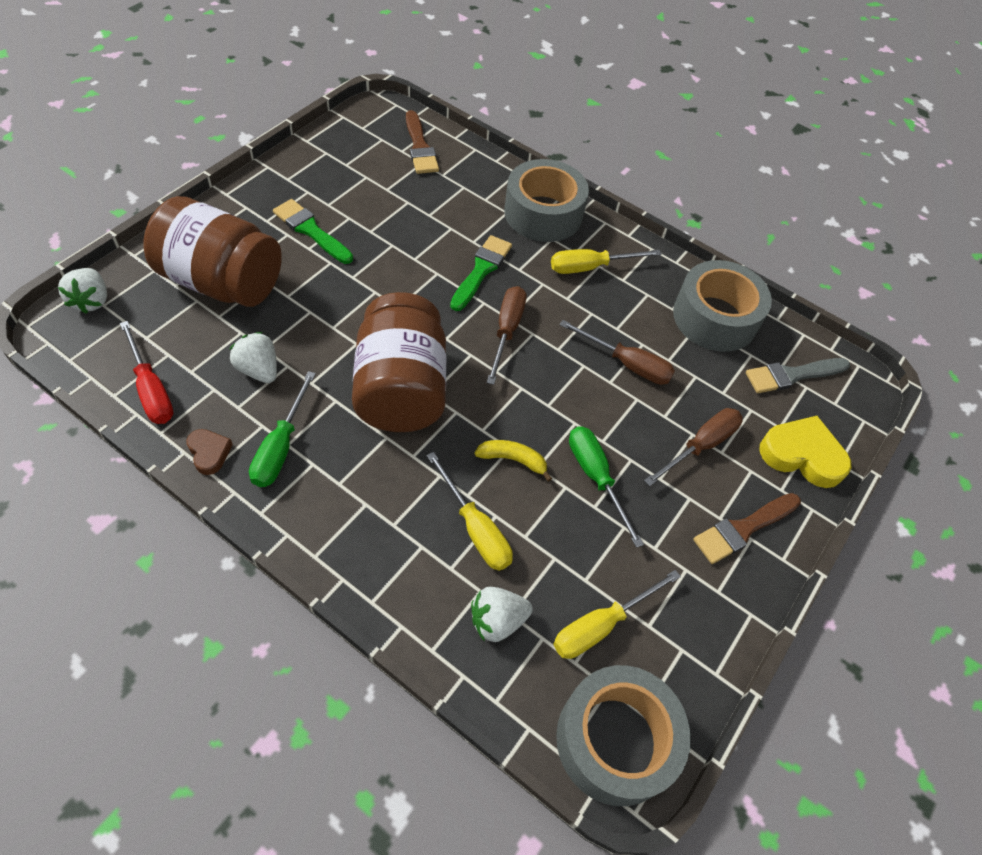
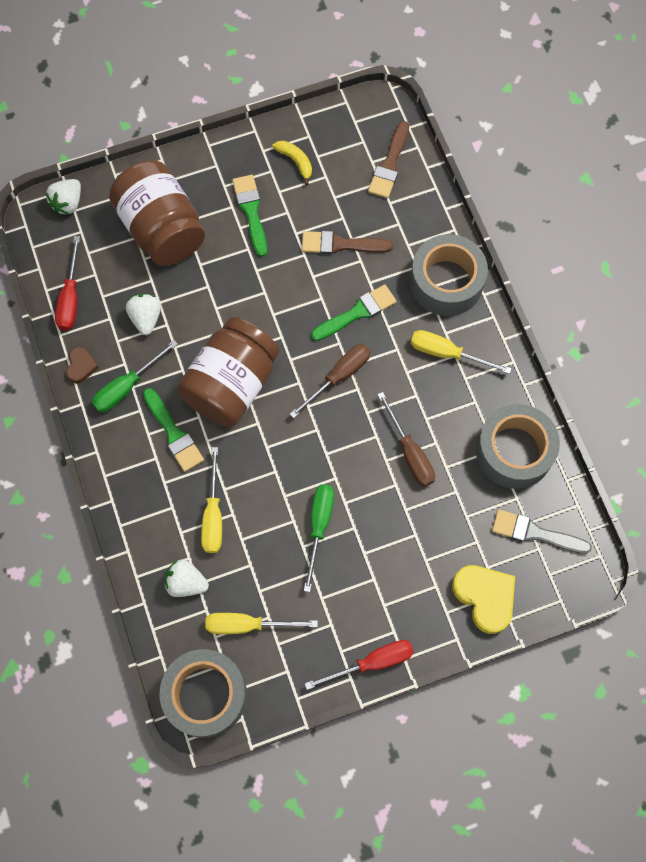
camera: 40 degrees right, 15 degrees up
(369, 467) = (174, 433): none -> green brush
(513, 460) = (271, 481): yellow banana -> yellow banana (295, 162)
(700, 446) = (413, 547): brown screwdriver -> none
(743, 529) = (393, 622): brown brush -> brown brush (341, 244)
(757, 583) = (372, 663): none -> red screwdriver

